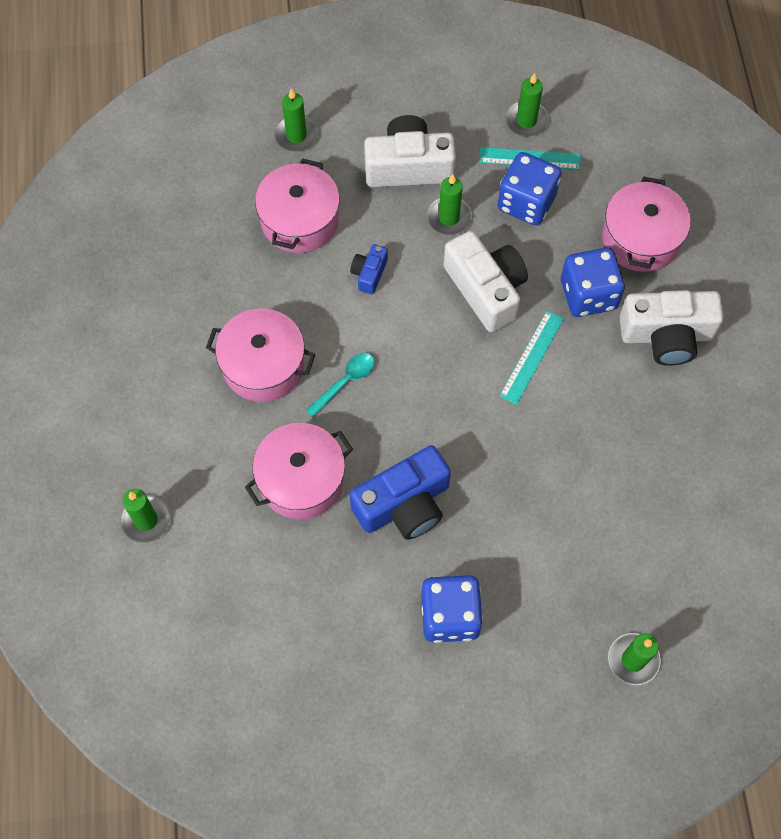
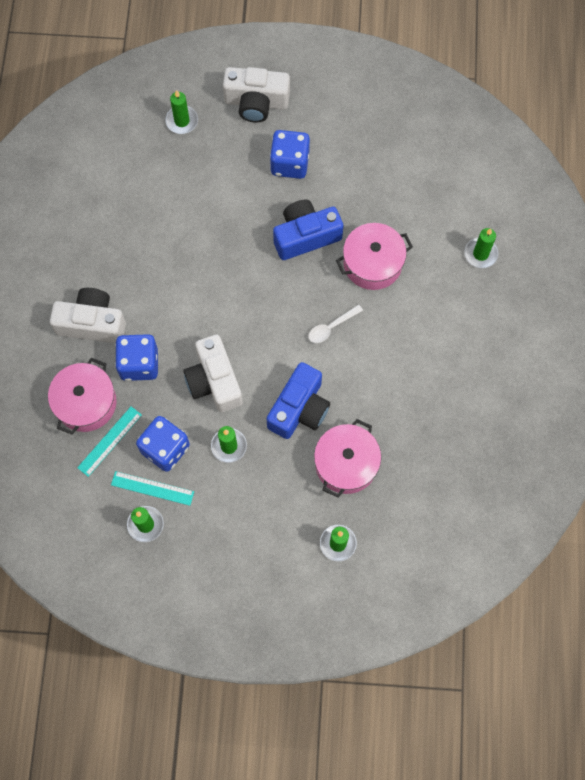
camera: 170 degrees left, 5 degrees up
(263, 365) = (389, 349): pink pot -> none
(345, 382) = (331, 327): turquoise spoon -> white spoon
(369, 273) = (299, 408): blue camera -> blue camera, size x2.03
(408, 167) = (251, 497): white camera -> white camera (256, 102)
(532, 357) = (193, 323): turquoise ruler -> turquoise ruler (109, 441)

